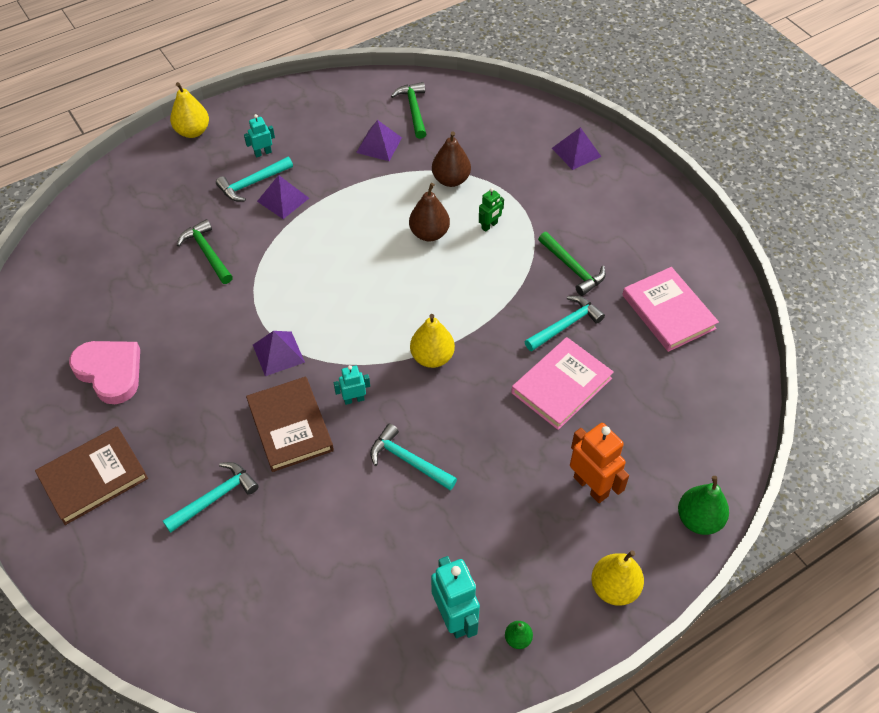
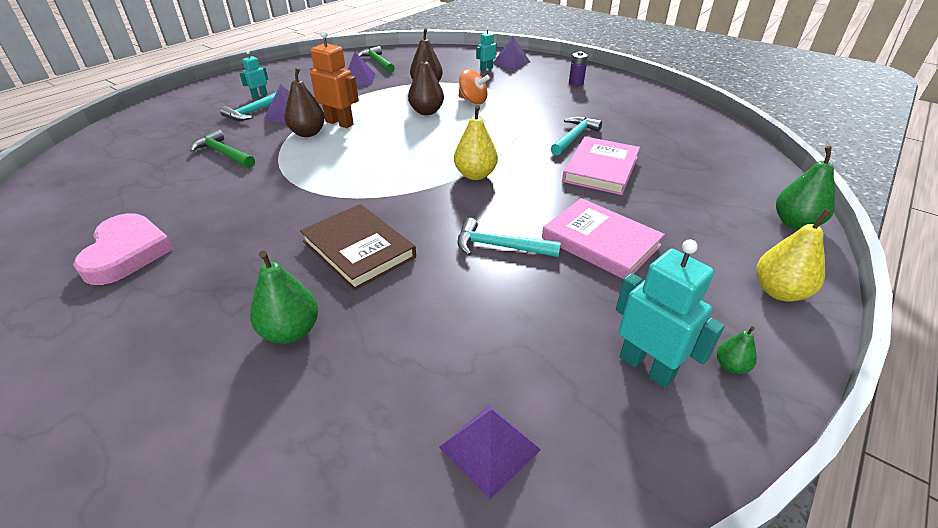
camera: 20 degrees left, 15 degrees down
(93, 477) = (113, 353): brown book -> none
(110, 372) = (126, 252): pink heart -> pink heart turned 60 degrees clockwise
(193, 131) = (190, 94): yellow pear -> none
(215, 498) = (291, 331): turquoise hammer -> green pear
(278, 353) = (322, 201): purple pyramid -> purple pyramid (489, 448)
(294, 240) = (308, 133): none -> brown pear
(354, 399) = (417, 216): turquoise robot -> turquoise robot (486, 69)
(489, 226) = (473, 101): green robot -> orange spinning top
(572, 268) = (554, 110): green hammer -> none
(591, 486) = (684, 224): orange robot -> orange robot (339, 123)
(630, 221) = (576, 83): none -> purple battery
(668, 312) = (644, 117): pink book -> pink book (600, 242)

